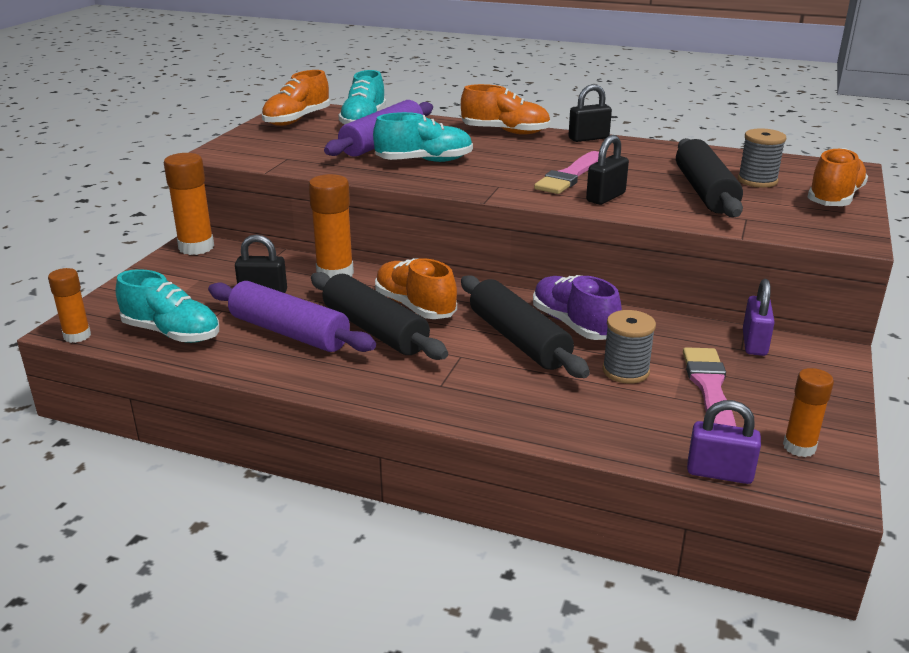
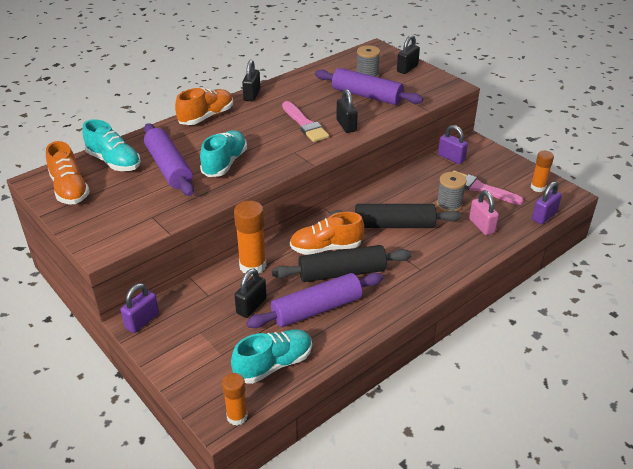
camera: 60 degrees left, 10 degrees up
(196, 247) = (142, 321): orange glue stick -> purple padlock
(573, 324) = (392, 201): purple shoe -> none
(608, 413) = (481, 226): none -> pink padlock
(704, 192) = (366, 96): black rolling pin -> purple rolling pin
(834, 198) = (407, 68): orange shoe -> black padlock

